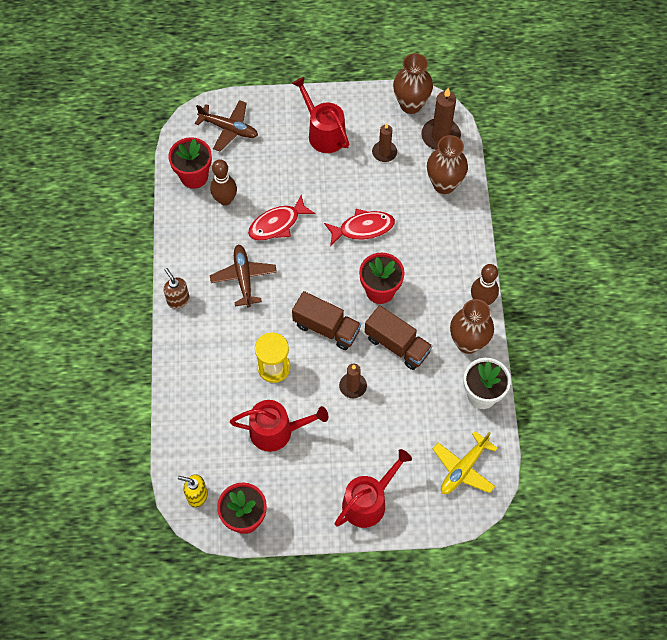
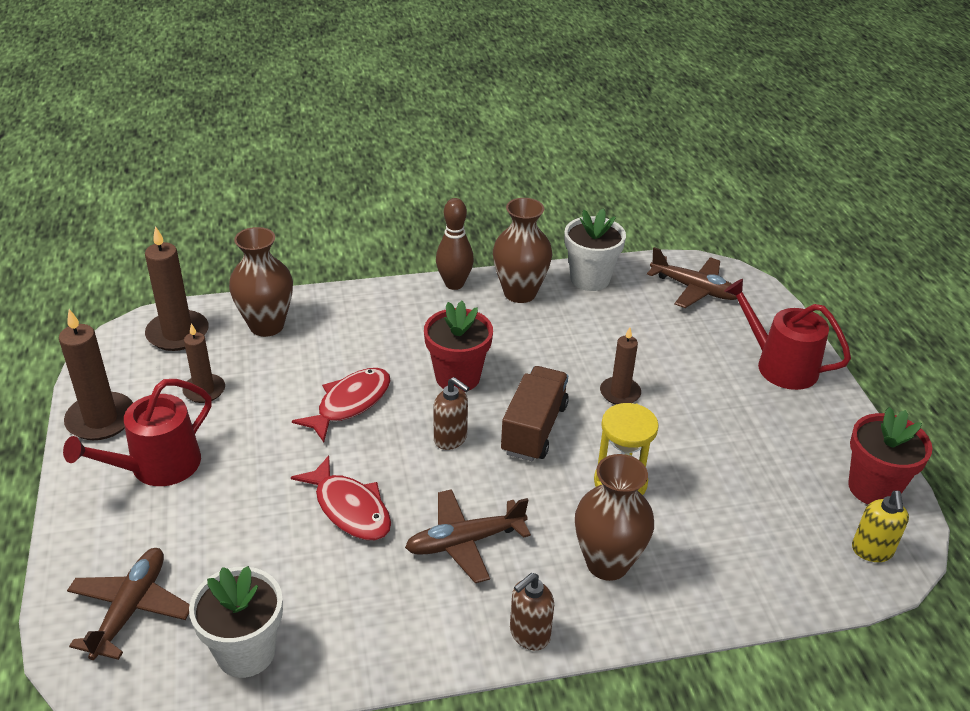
camera: 100 degrees left, 25 degrees down
(194, 176) = (246, 652): red flower pot -> white flower pot
(225, 200) = (301, 591): brown bowling pin -> none
(276, 431) = (723, 467): red watering can -> none
(324, 280) = (451, 439): none -> brown soap dispenser
(363, 228) = (350, 403): red fish -> red fish turned 60 degrees clockwise
(365, 104) = (101, 419): none -> brown candle
(397, 345) = (541, 355): brown truck -> none
(411, 105) = (111, 368): brown vase -> brown vase (607, 563)
(463, 468) = (694, 289): yellow plane -> brown plane

